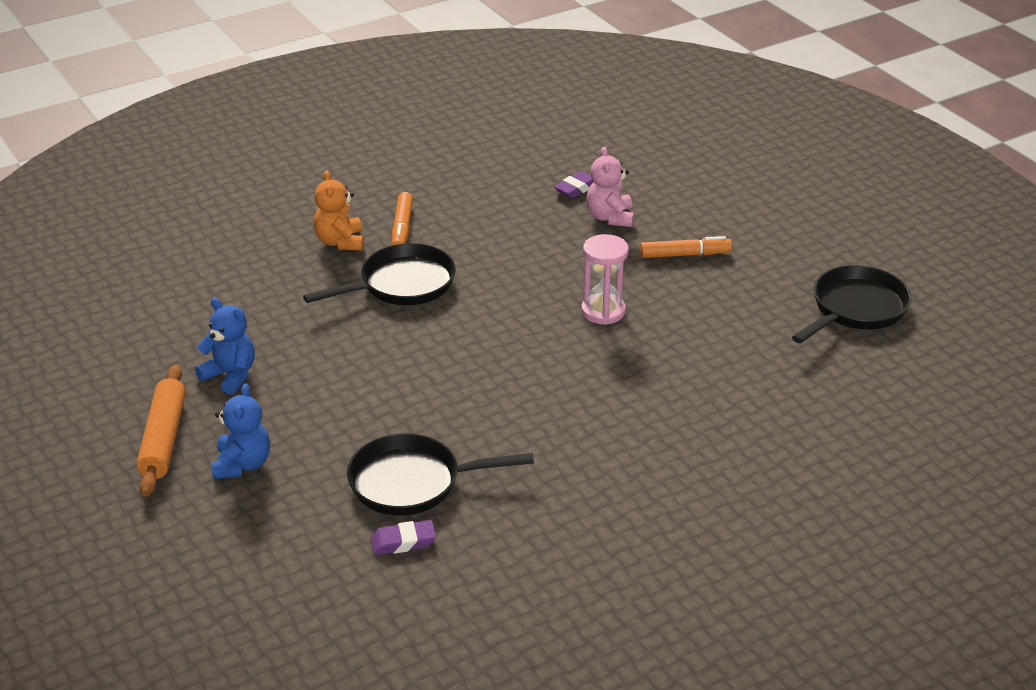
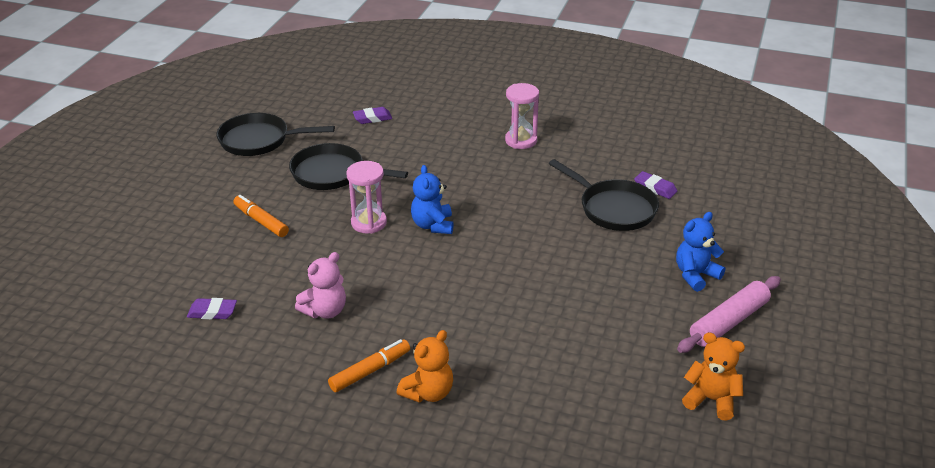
camera: 130 degrees left, 0 degrees up
(118, 366) = (711, 400): none -> orange teddy bear
(164, 439) = (728, 322): orange rolling pin -> pink rolling pin
(230, 375) = (640, 337): blue teddy bear -> blue teddy bear (433, 225)
(401, 285) = (444, 324): black pan -> black pan (332, 174)
(610, 217) = (242, 275): pink teddy bear -> pink teddy bear (325, 311)
(634, 497) = (521, 140): none -> pink hourglass
(823, 408) = (372, 118): none -> purple eraser

